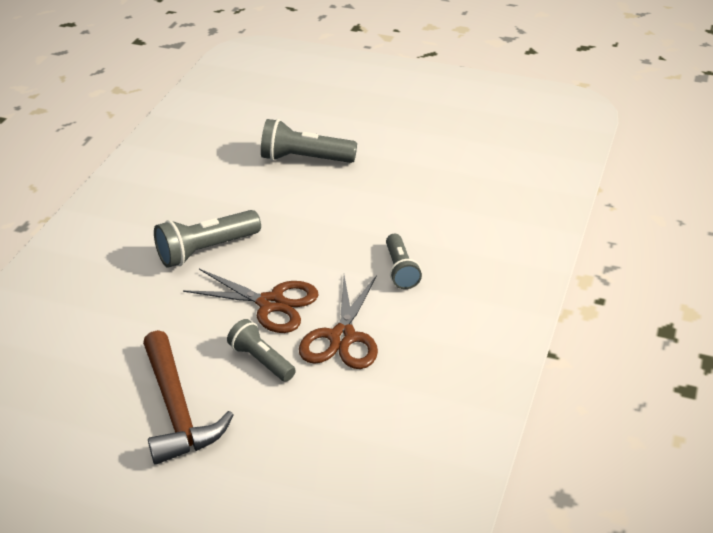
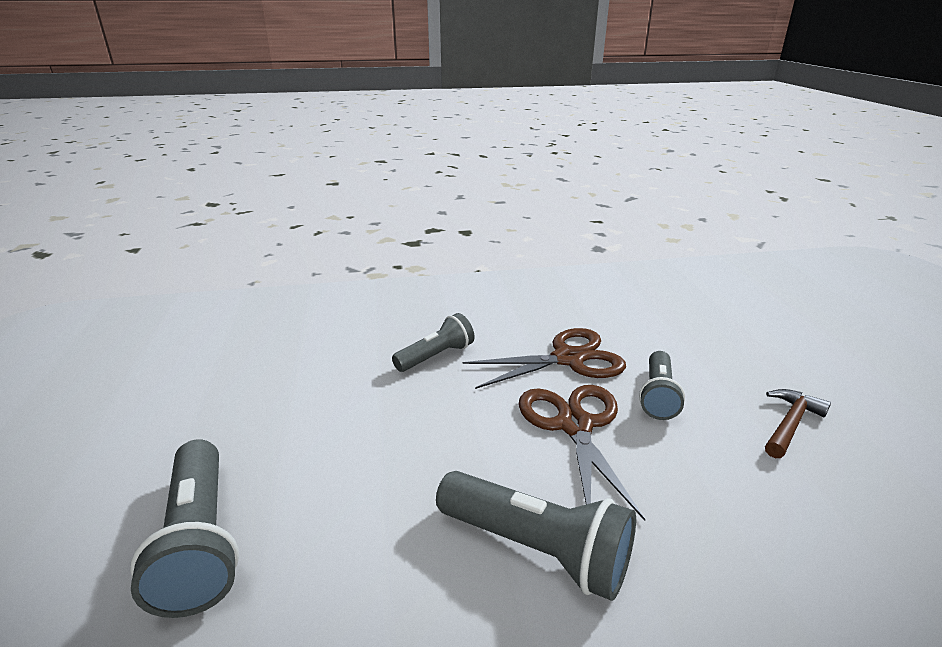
camera: 120 degrees left, 10 degrees down
(177, 409) = (790, 424): brown hammer -> brown hammer, size x0.54

